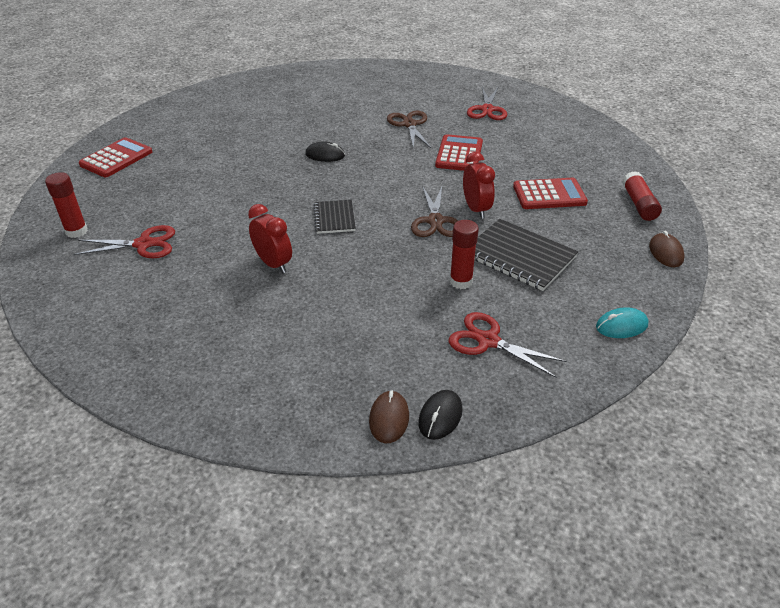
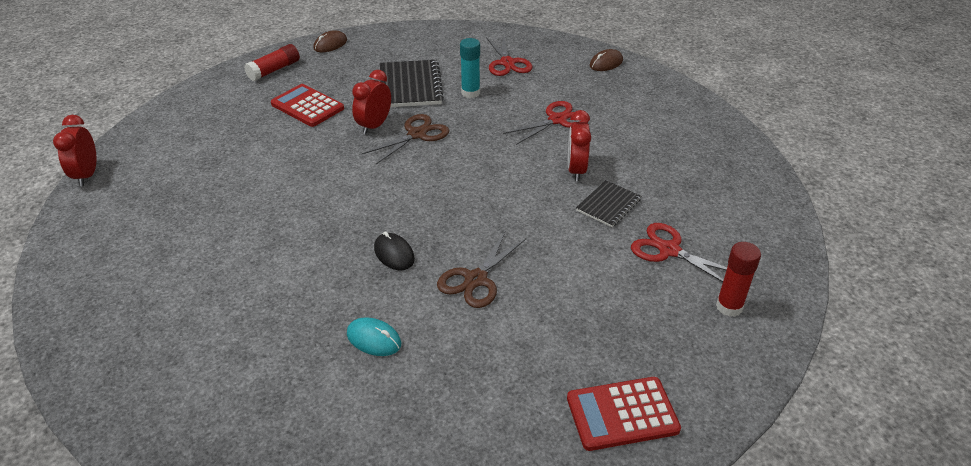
camera: 135 degrees left, 0 degrees up
(334, 218) = (483, 180): black notebook -> black notebook (608, 205)
(409, 125) = (256, 240): brown scissors -> brown scissors (476, 279)
(440, 416) = (580, 52): black mouse -> none
(459, 154) = (288, 176): red calculator -> none
(461, 281) = (470, 93): red glue stick -> turquoise glue stick
(487, 110) = (158, 208): red scissors -> red scissors (557, 120)
(558, 101) = (87, 175): none -> red clock
(621, 326) = (430, 35): turquoise mouse -> turquoise mouse (374, 339)

